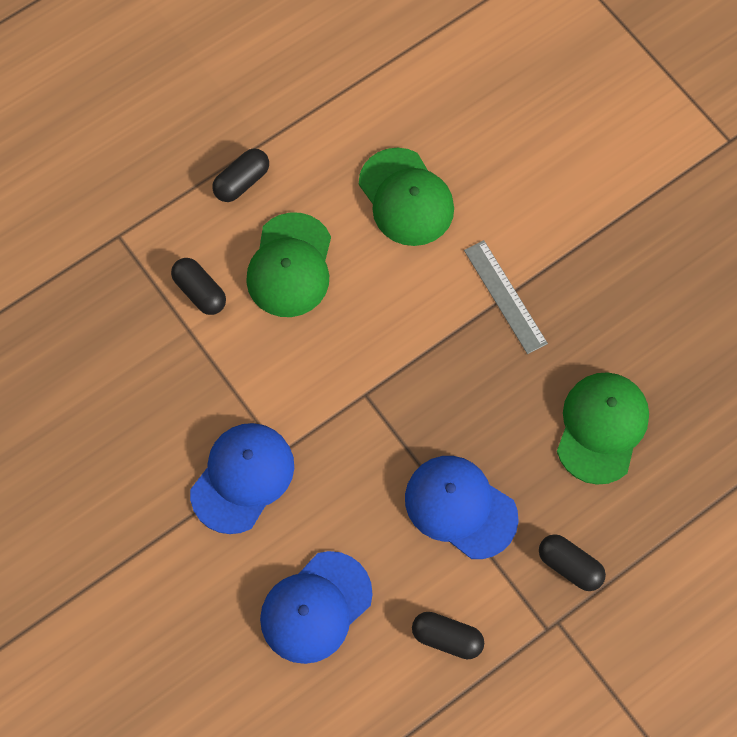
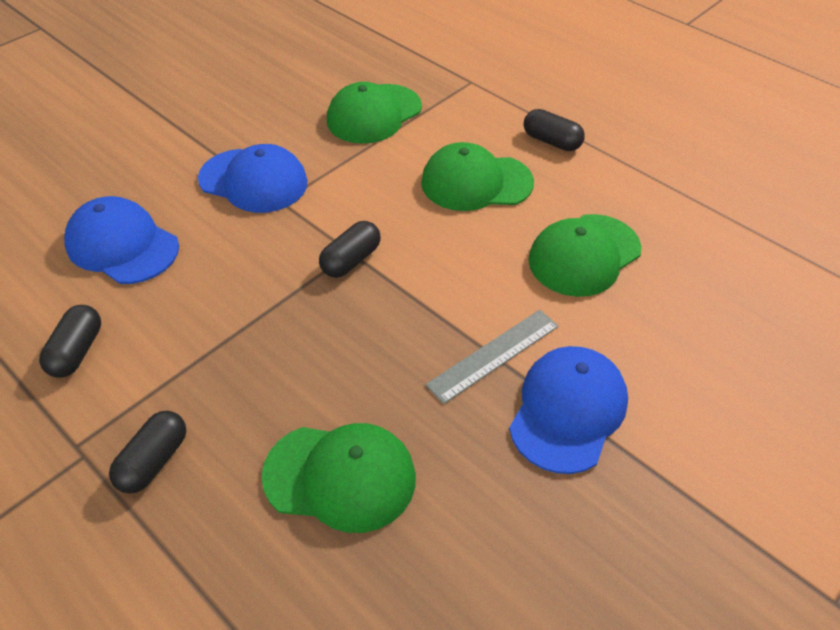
camera: 80 degrees right, 20 degrees down
(155, 346) = (374, 114): none -> green cap
(200, 292) = (432, 132): black capsule -> black capsule (351, 260)
(460, 507) = (228, 345): blue cap -> blue cap (568, 410)

